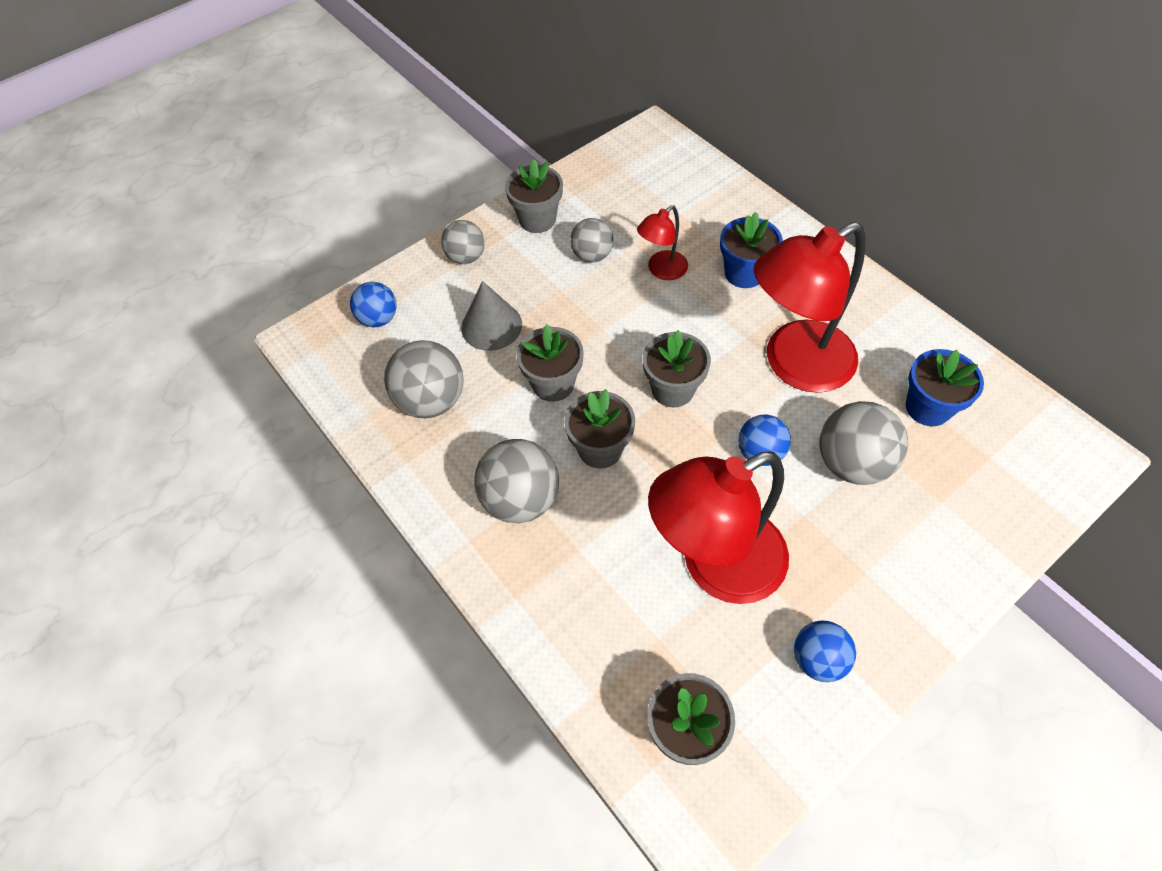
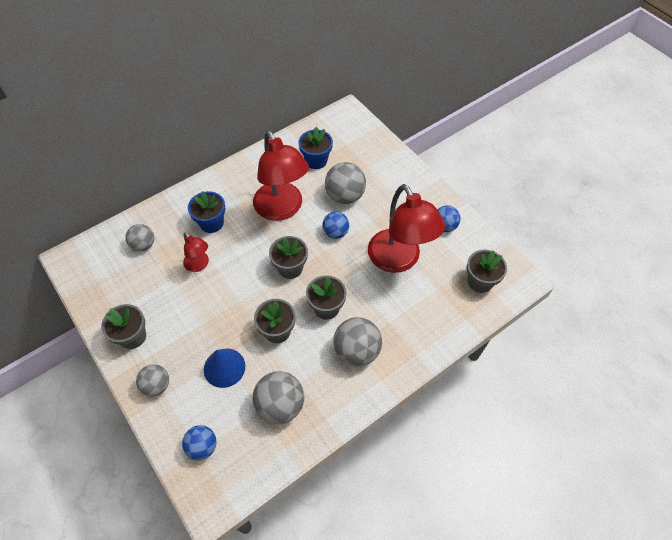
camera: 90 degrees left, 0 degrees up
(491, 326) = (224, 367): grey cone -> blue cone
(592, 255) = (176, 303): grey ball -> grey ball (143, 245)

